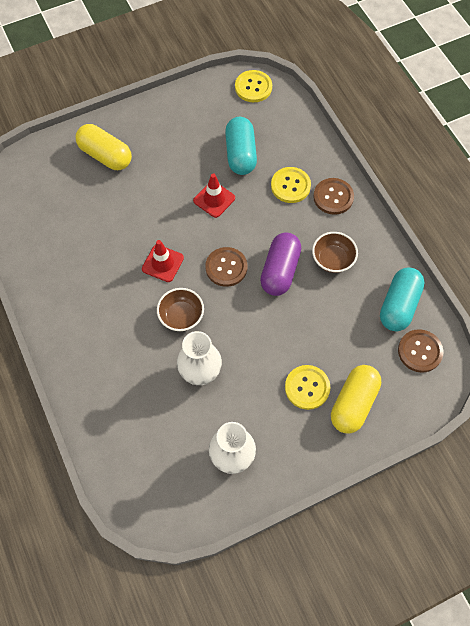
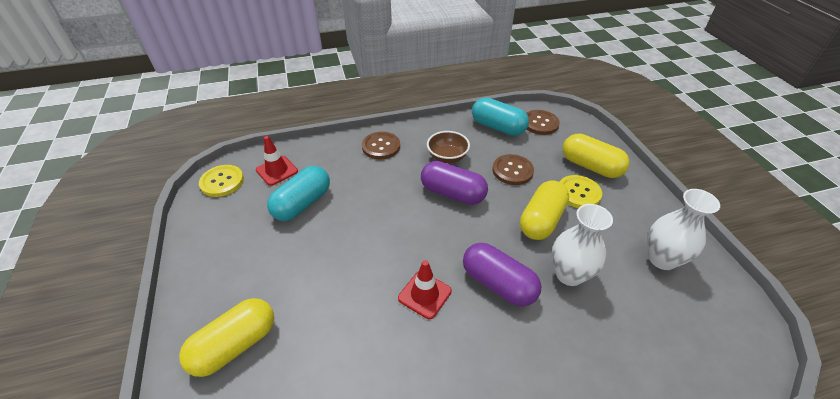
camera: 80 degrees left, 20 degrees down
(181, 316) = (498, 284): brown bowl -> purple capsule
(214, 199) = (352, 234): red traffic cone -> red traffic cone (277, 171)
(226, 267) = (441, 234): brown button -> brown button (512, 171)
(240, 154) = (302, 203): turquoise capsule -> turquoise capsule turned 60 degrees counterclockwise
(261, 351) = (541, 220): none -> yellow capsule
(290, 186) = (358, 172): yellow button -> none

